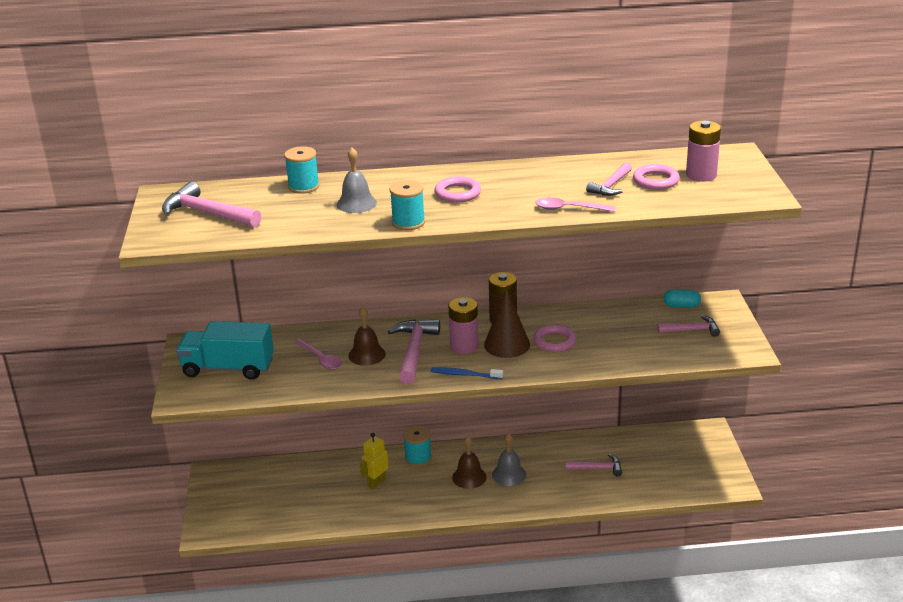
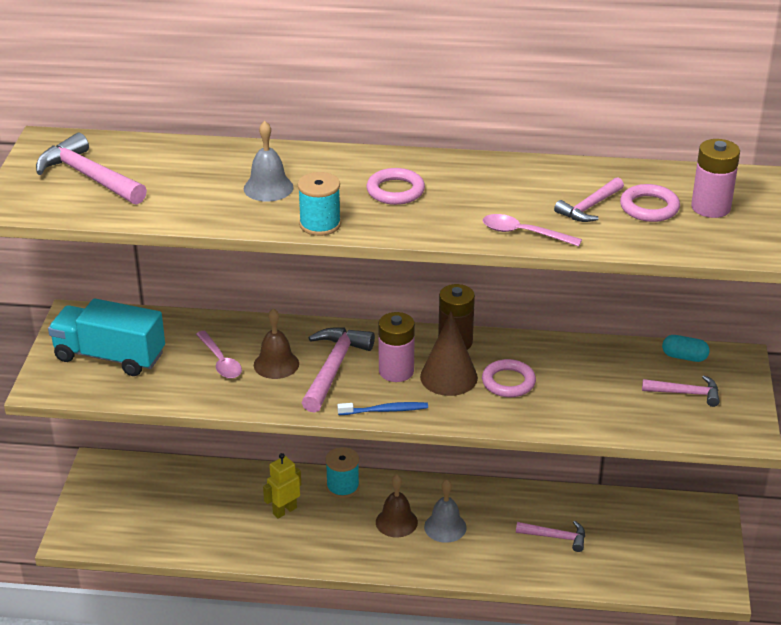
camera: 10 degrees right, 5 degrees up
(303, 186) = (214, 155): turquoise spool -> none
(465, 375) = (384, 410): blue toothbrush -> blue toothbrush turned 150 degrees clockwise

